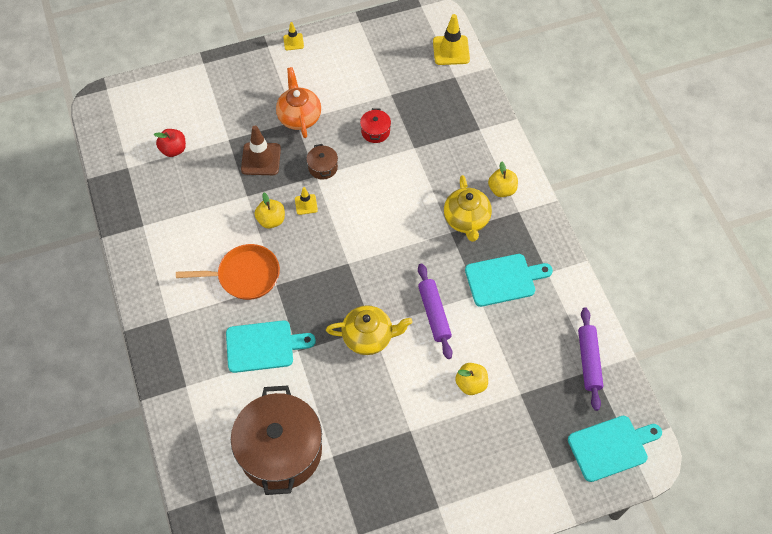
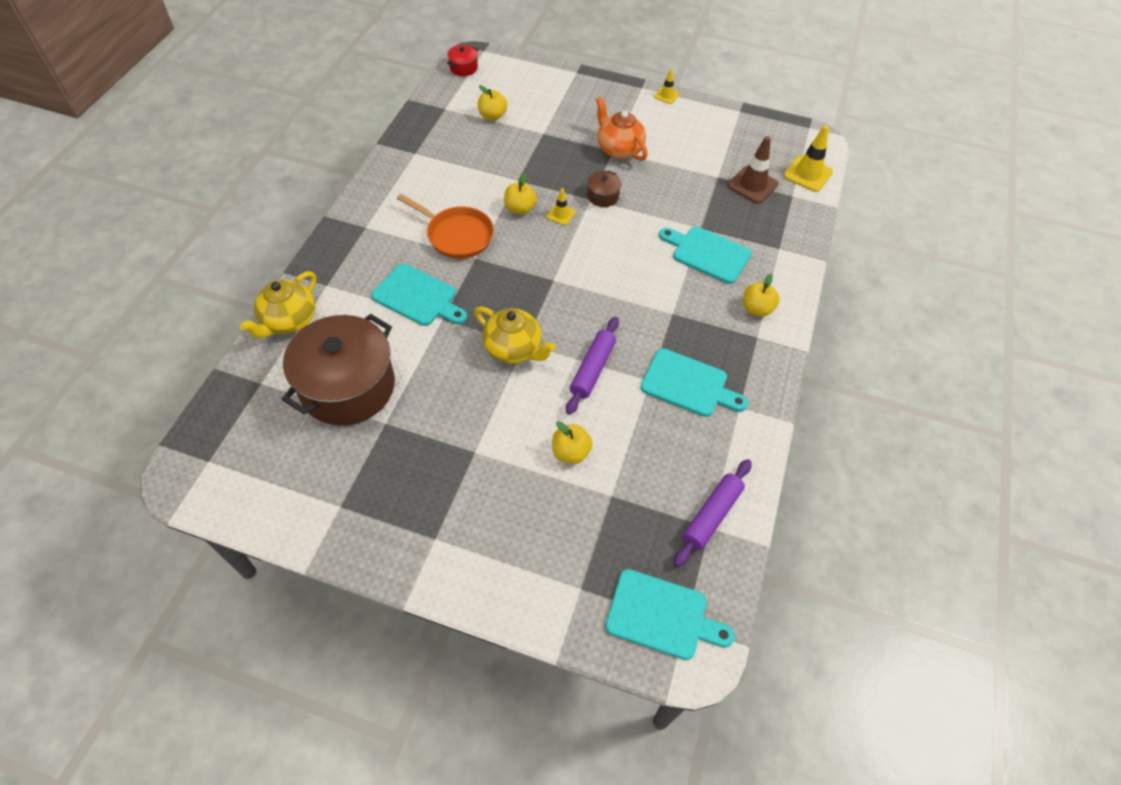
camera: 35 degrees right, 5 degrees down
(173, 150) = (492, 116): red apple -> yellow apple
(261, 159) = (556, 161): brown traffic cone -> brown traffic cone (752, 185)
(299, 117) = (619, 149): orange teapot -> orange teapot turned 60 degrees counterclockwise
(375, 131) = (676, 196): red pot -> red pot (463, 68)
(435, 167) = (707, 253): none -> turquoise cutting board
(466, 220) = (697, 313): yellow teapot -> yellow teapot (288, 321)

